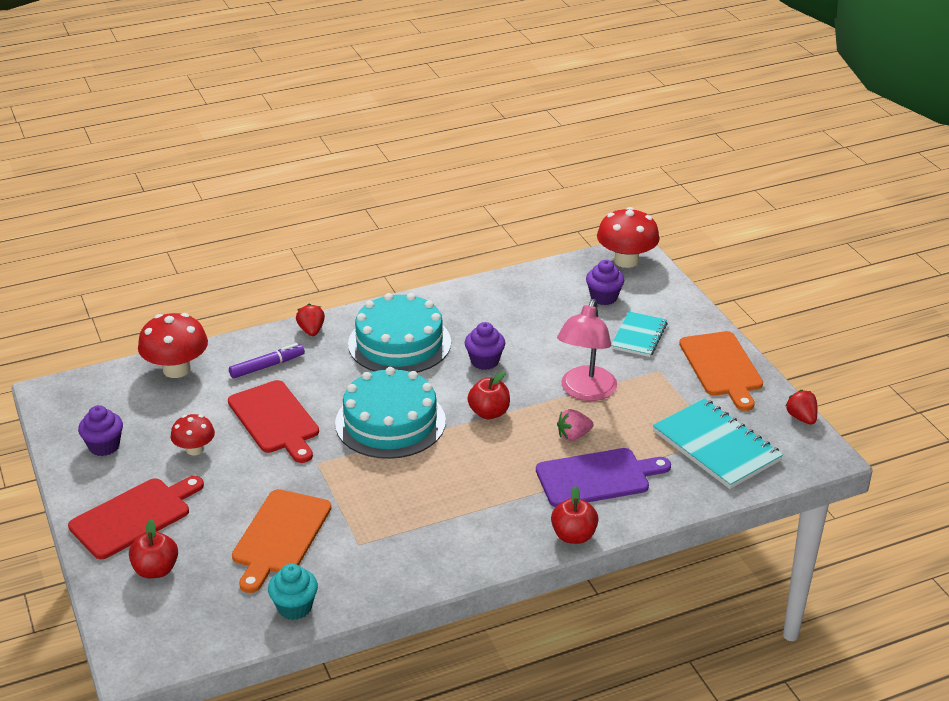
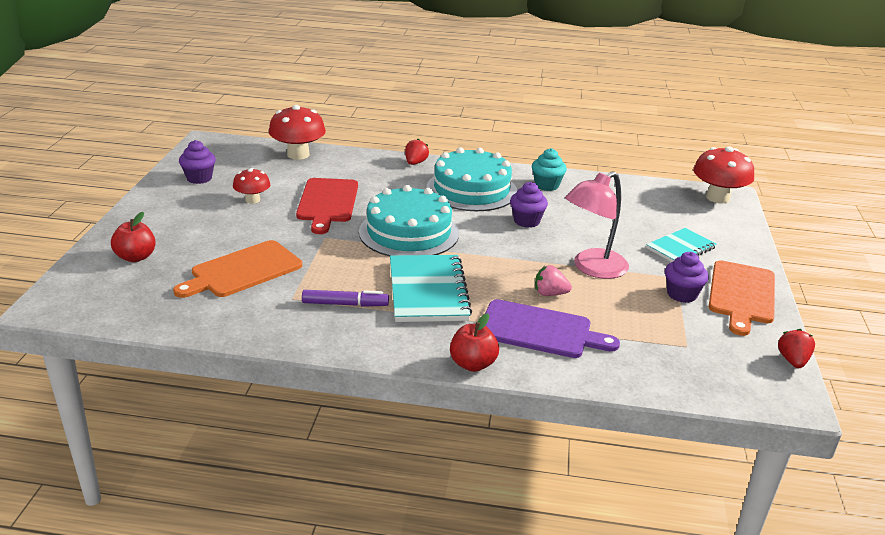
camera: 30 degrees right, 5 degrees down
(134, 516) = (164, 222): red cutting board -> none
(267, 366) = (360, 172): purple marker -> purple marker (345, 304)
(294, 607) = (195, 319): turquoise cupcake -> turquoise cupcake (546, 185)
(489, 413) = (493, 254): red apple -> none
(604, 297) = (673, 214): purple cupcake -> purple cupcake (681, 294)
(716, 446) = (679, 350): turquoise notebook -> turquoise notebook (427, 291)

